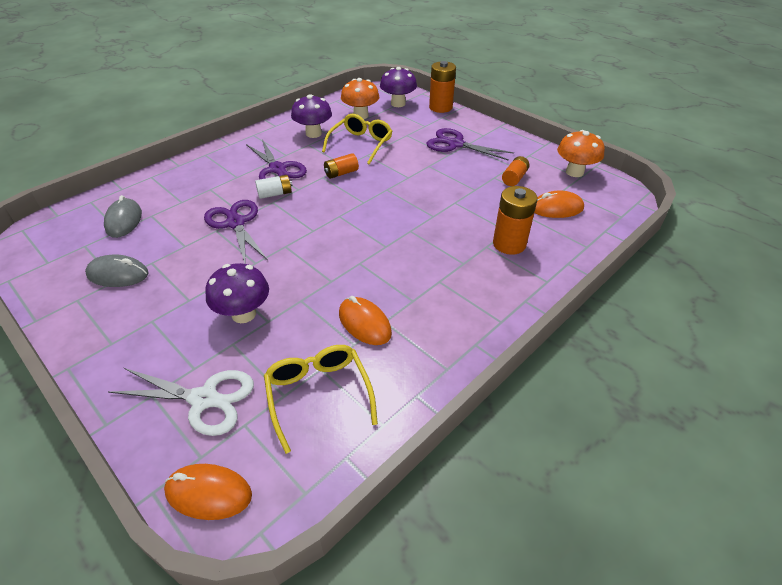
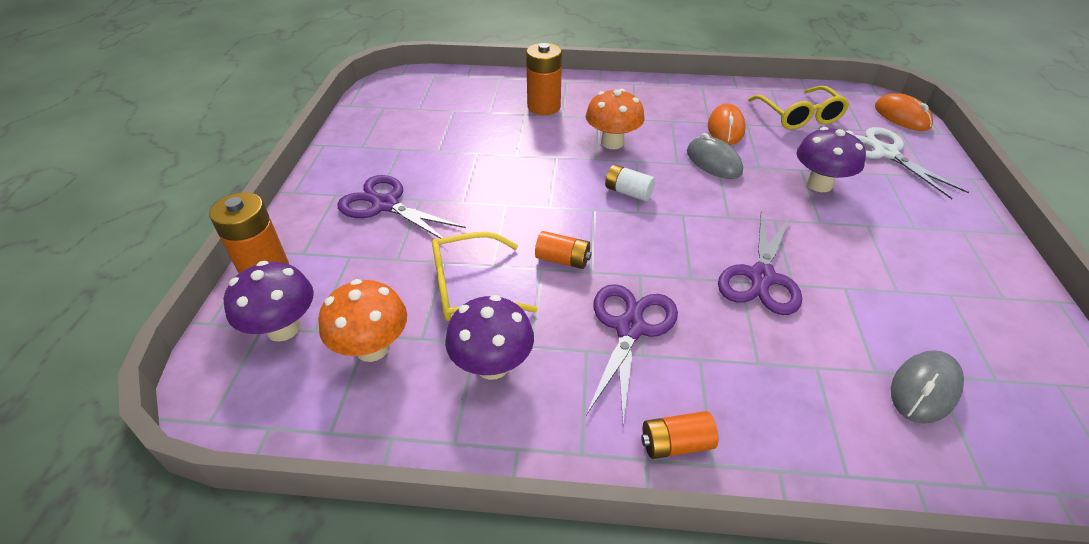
camera: 130 degrees left, 0 degrees up
(118, 274) = (946, 299): grey mouse -> grey mouse (713, 162)
(275, 194) = (676, 287): white battery -> white battery (628, 192)
(318, 395) = (799, 116): yellow glasses -> yellow glasses turned 45 degrees counterclockwise
(455, 144) = (385, 205): purple scissors -> purple scissors turned 135 degrees clockwise
(514, 178) = (427, 138): orange battery -> orange battery (676, 444)
(556, 208) = (458, 103): orange mouse -> none
(574, 172) = (375, 112): orange mushroom -> orange mushroom (612, 142)

